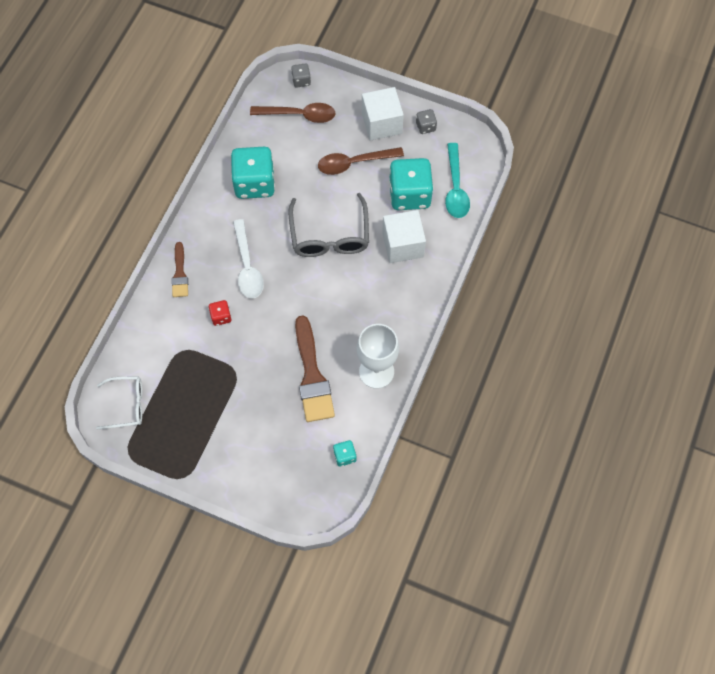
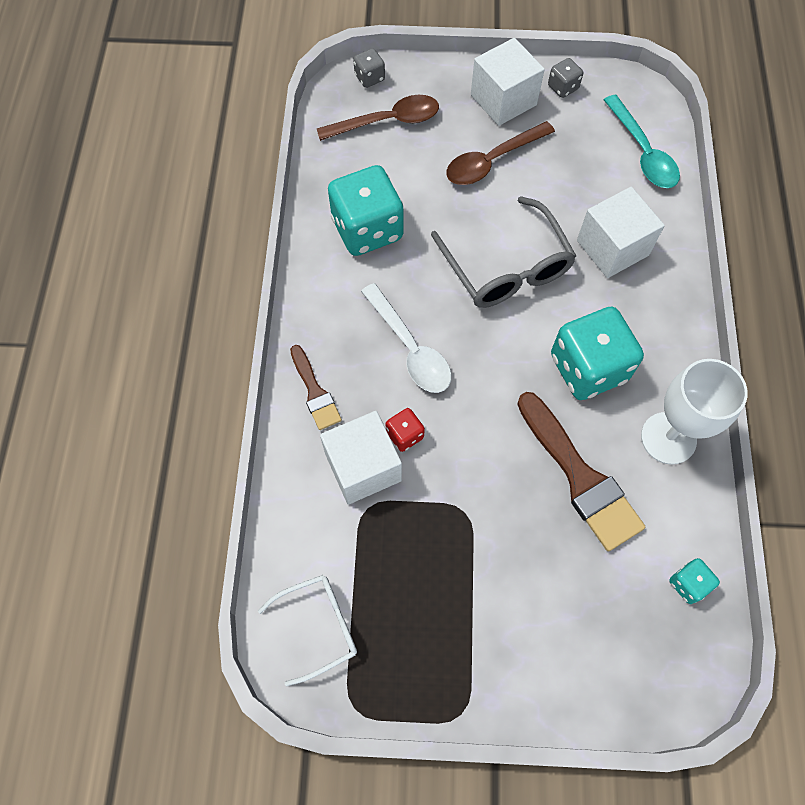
camera: 20 degrees left, 0 degrees up
(189, 327) = (363, 467): none -> white cube
(409, 194) = (587, 179): turquoise dice -> turquoise dice (588, 368)

